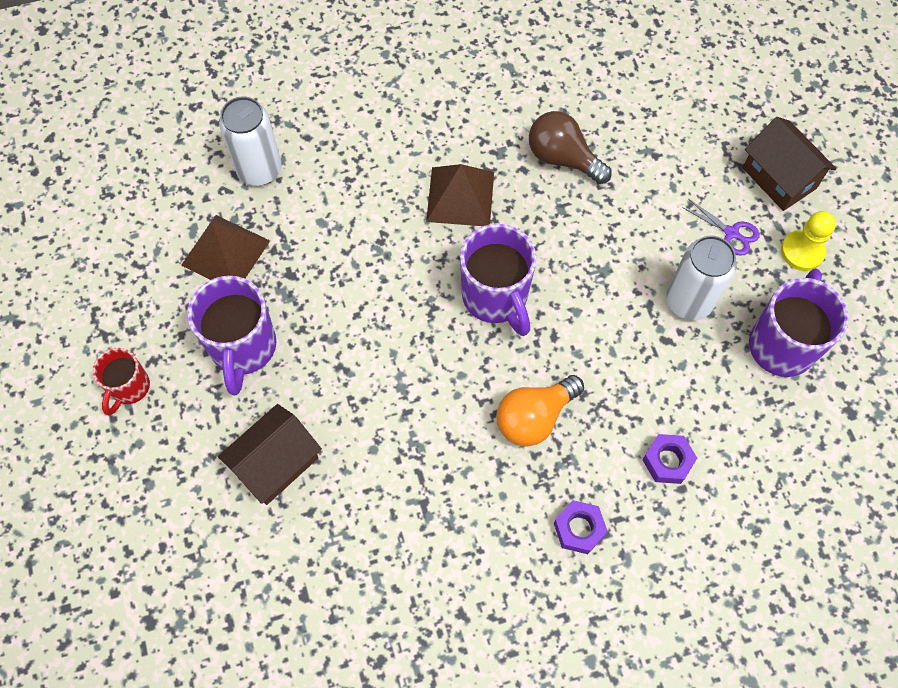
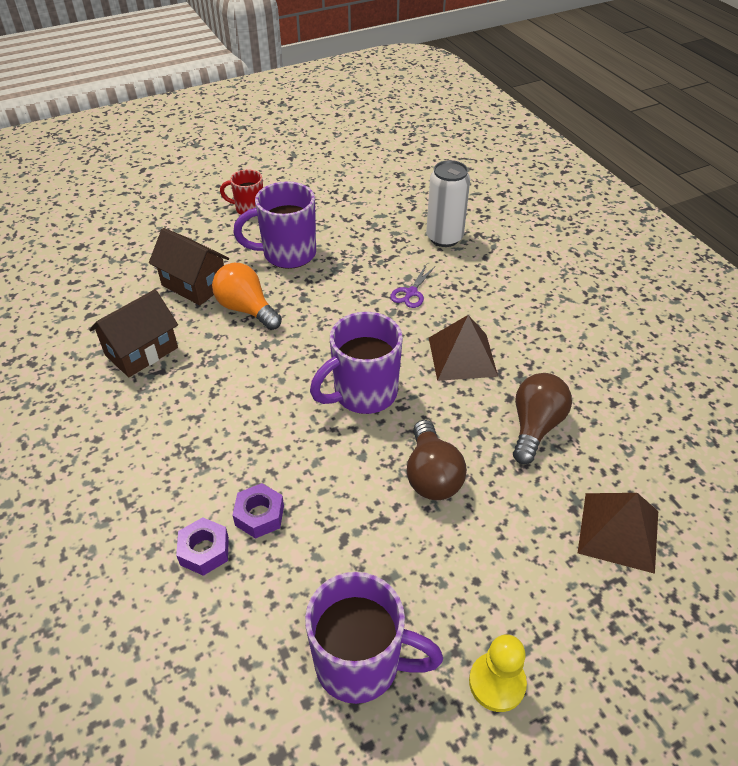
camera: 80 degrees right, 20 degrees down
(225, 252) = (366, 233): brown pyramid -> brown pyramid (618, 531)
(534, 417) = (245, 435): orange light bulb -> orange light bulb (246, 309)
(579, 529) = (134, 481): purple nut -> purple nut (259, 515)
(607, 256) = (431, 475): none -> brown light bulb
(688, 301) = (395, 556): white can -> none
(731, 233) = (497, 596): purple scissors -> purple scissors (411, 293)
(779, 178) = (597, 648): brown house -> brown house (141, 351)

